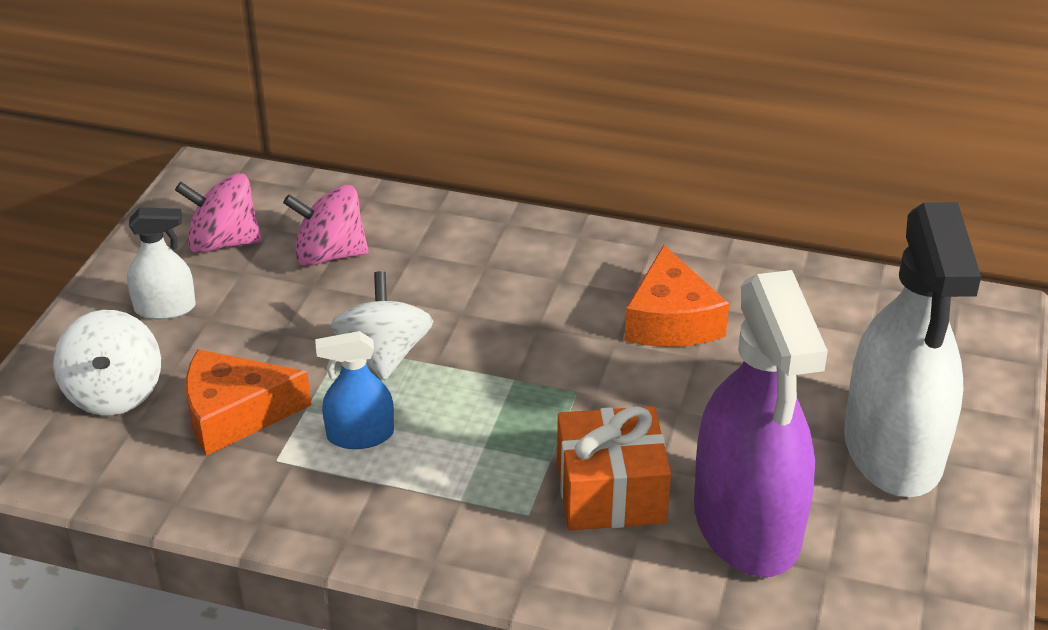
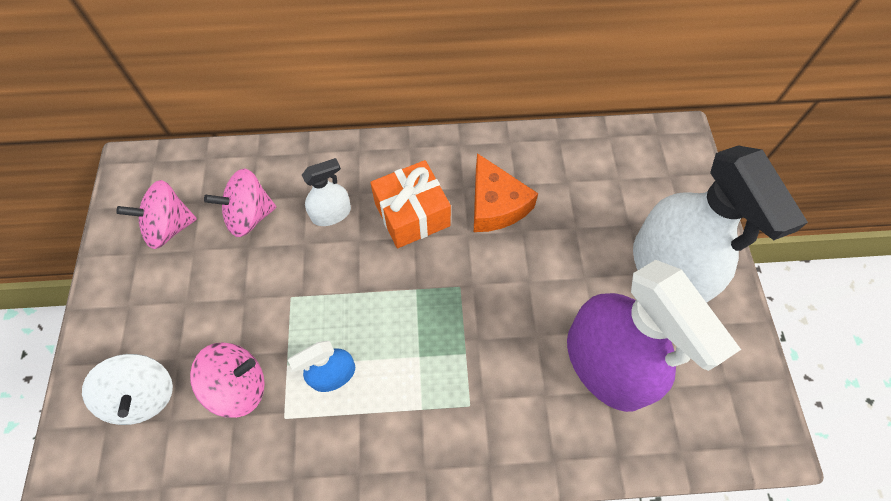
camera: 20 degrees left, 25 degrees up
(165, 308) = (150, 302): white spray bottle -> white spray bottle (331, 214)
(235, 414) = (239, 386): orange cheese -> pink spinning top
(384, 355) = (322, 295): white spinning top -> none
(610, 492) = (514, 367): orange gift -> orange gift (412, 214)

